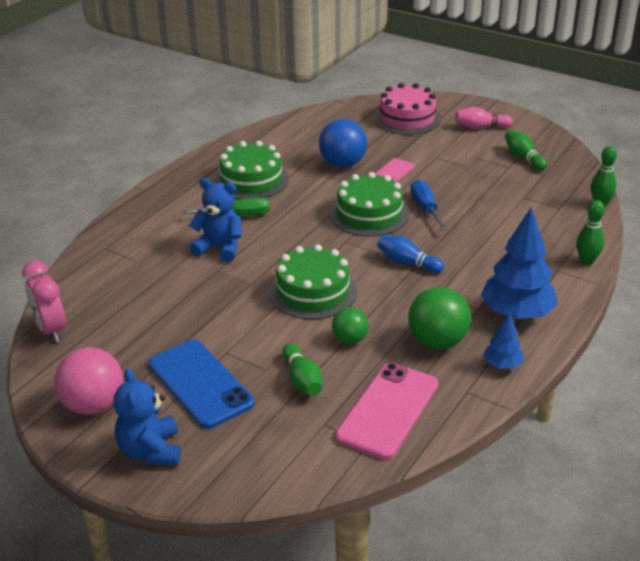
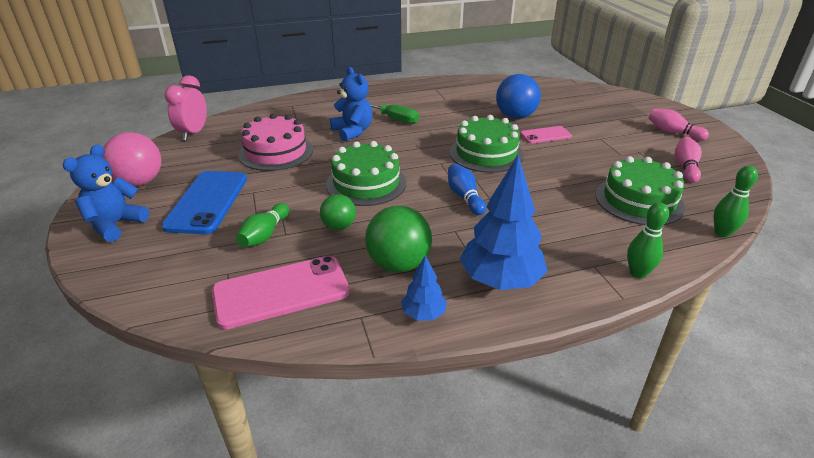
camera: 40 degrees right, 0 degrees up
(251, 180) = (436, 103): green cake -> green cake (638, 201)
(407, 118) = (612, 106): pink cake -> pink cake (276, 152)
(426, 208) = (538, 168): blue screwdriver -> none
(523, 158) = (685, 167): green bowling pin -> pink bowling pin

